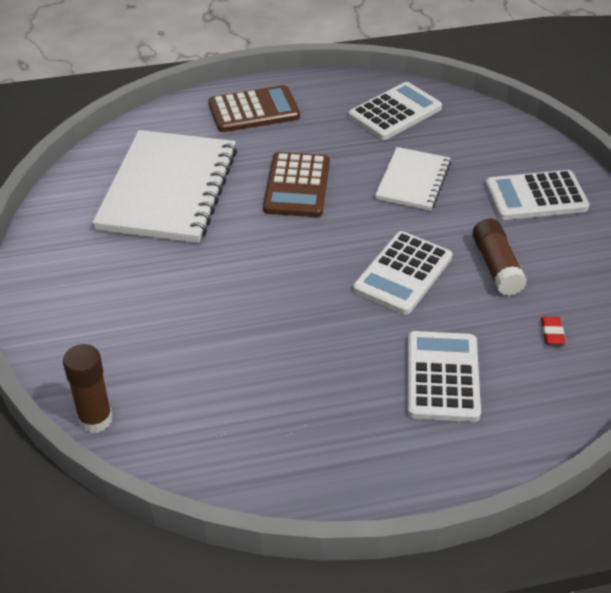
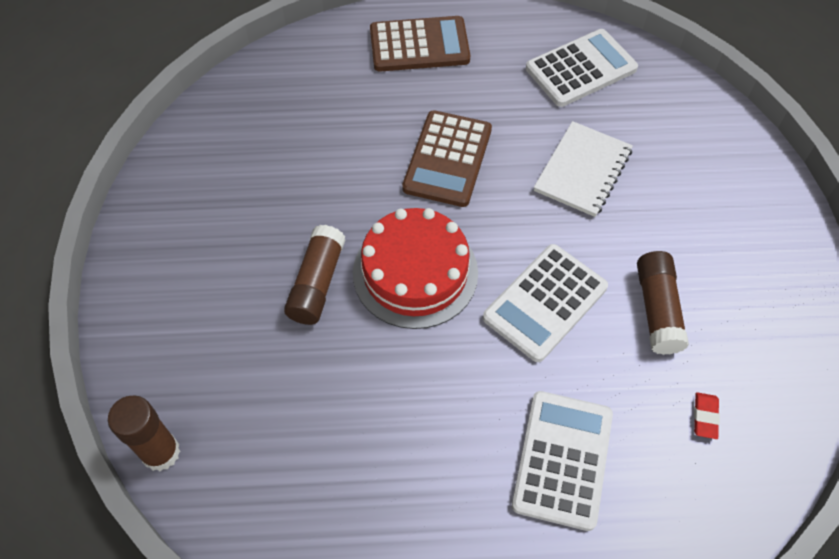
camera: 10 degrees right, 15 degrees up
(168, 189) = (302, 144): white notebook -> none
(205, 284) = (317, 283): none -> brown glue stick
(288, 266) = (415, 272): none -> red cake
(536, 196) = (724, 214): white calculator -> none

